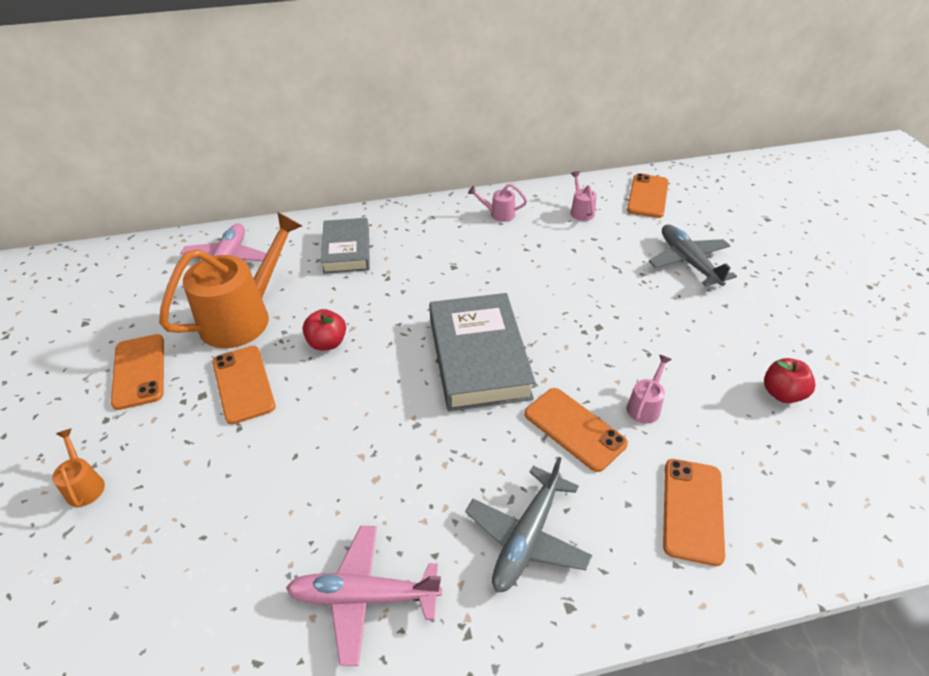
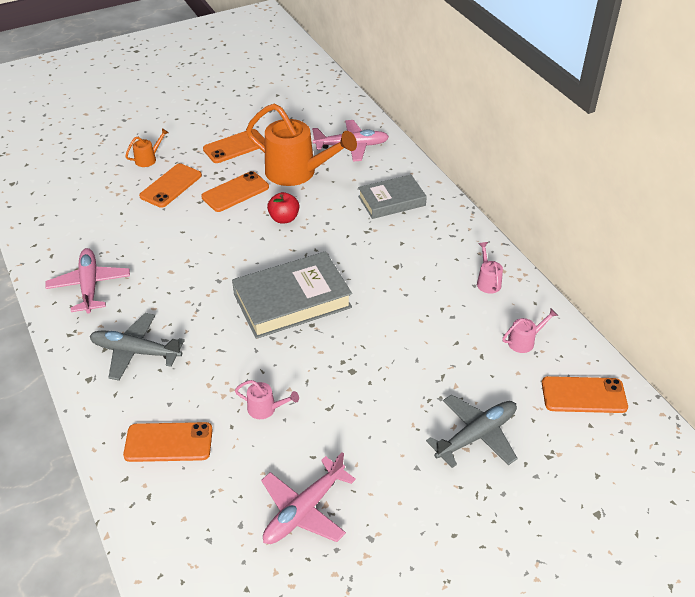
camera: 75 degrees right, 0 degrees up
(574, 429) = (232, 366): orange phone -> orange phone (171, 186)
(782, 393) = (304, 510): red apple -> pink plane

